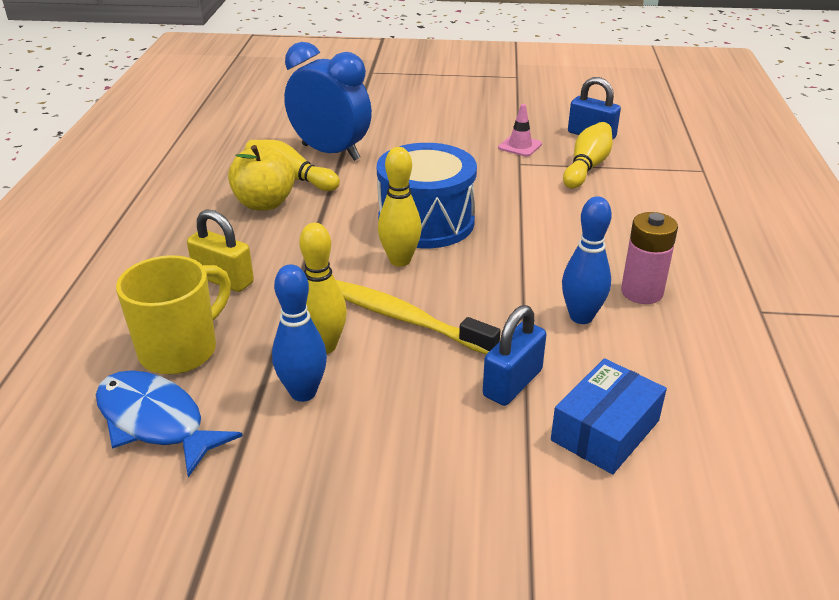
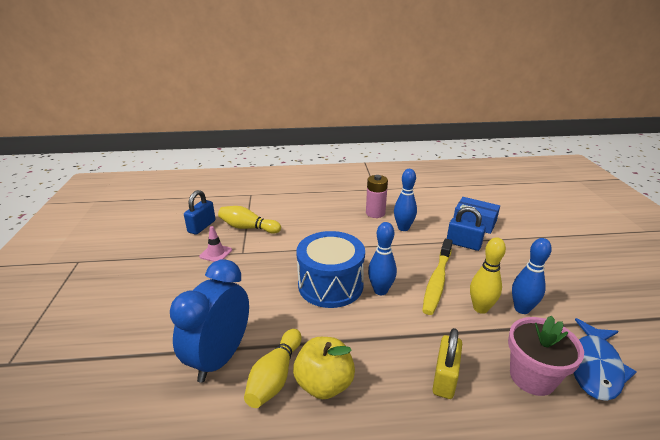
camera: 100 degrees left, 5 degrees down
(181, 350) = (532, 377): yellow mug -> pink flower pot
(400, 260) = (380, 290): yellow bowling pin -> blue bowling pin

